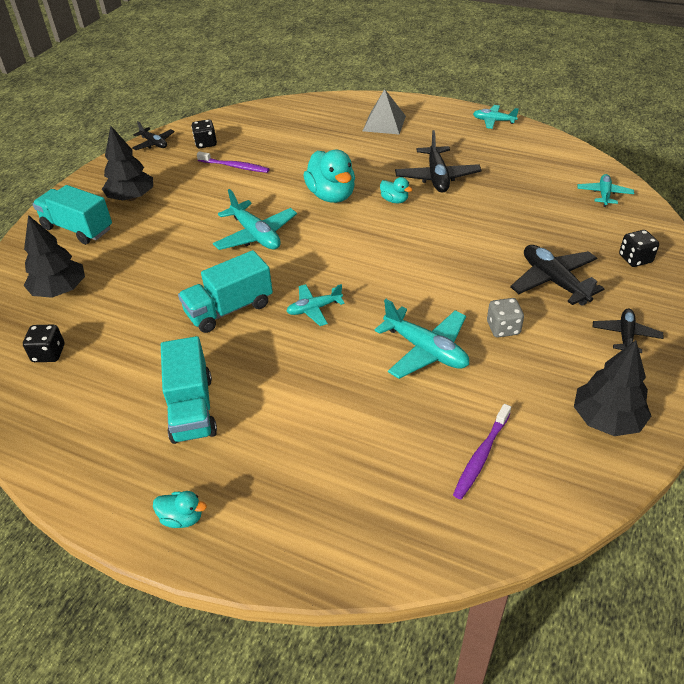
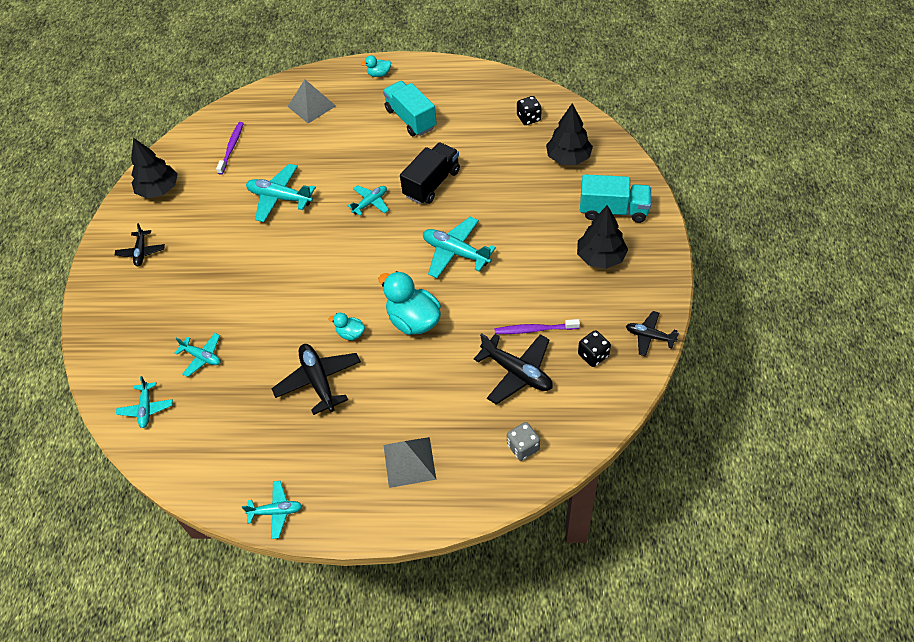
camera: 160 degrees right, 10 degrees up
(229, 309) = (432, 183): turquoise truck -> black truck
(326, 492) = (311, 106): none -> grey pyramid
(503, 328) = (229, 231): grey dice -> grey dice (523, 447)
(547, 217) = (202, 357): none -> turquoise plane
(553, 281) = (194, 284): black plane -> black plane (517, 372)
(635, 259) = (125, 329): black dice -> none

